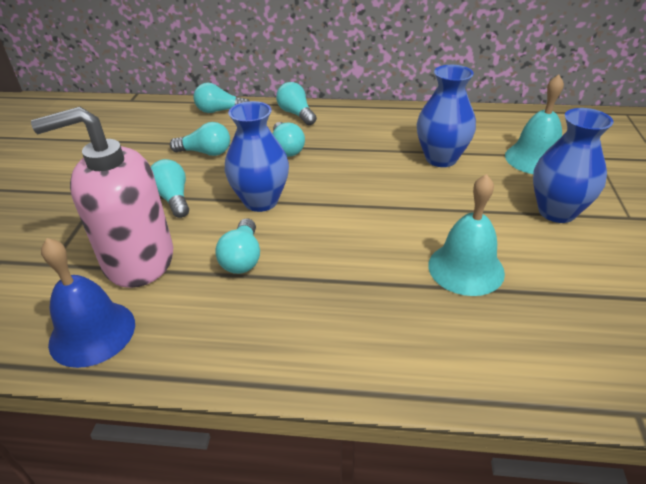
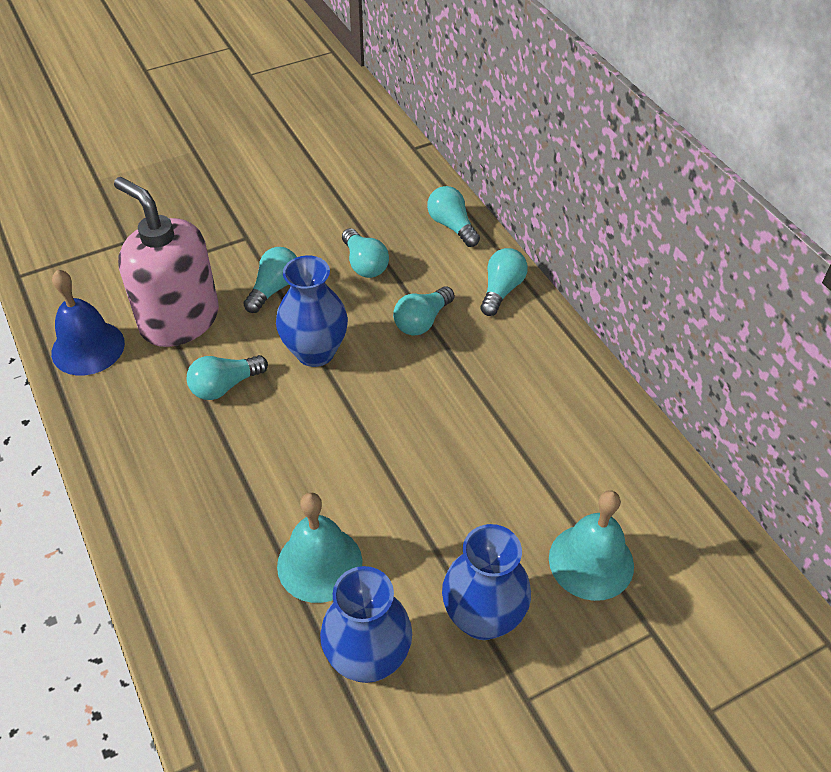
camera: 55 degrees right, 10 degrees up
(441, 158) = (512, 465): blue vase -> blue vase (368, 659)

